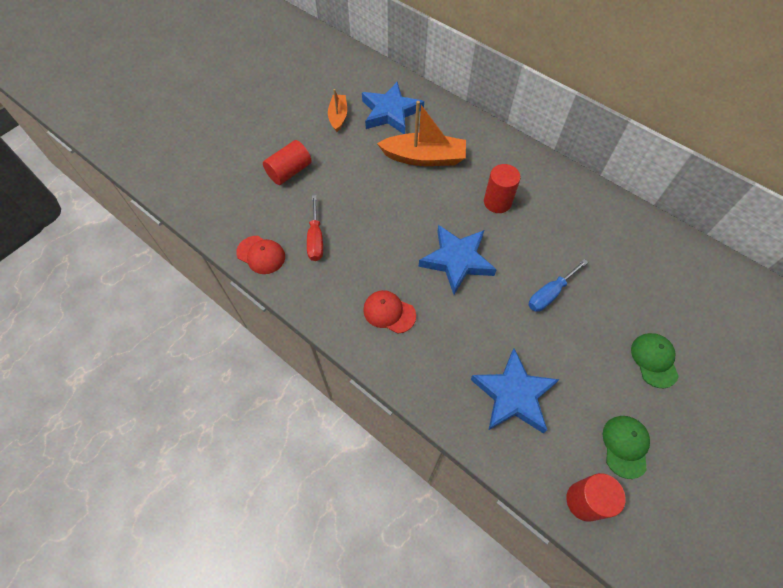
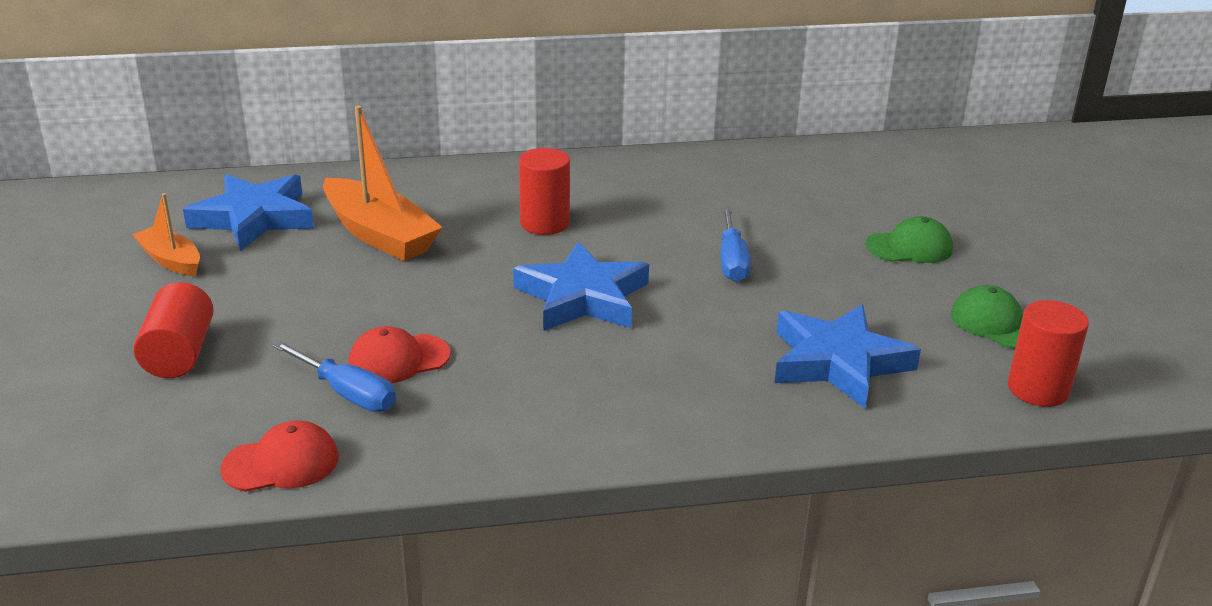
camera: 50 degrees left, 30 degrees down
(316, 239) = (347, 393): red screwdriver -> blue screwdriver
(389, 312) = (578, 394): red cap -> red cap (399, 359)
(424, 158) = (379, 234): orange boat -> orange boat turned 90 degrees clockwise
(654, 360) = (909, 247): green cap -> green cap turned 135 degrees clockwise

